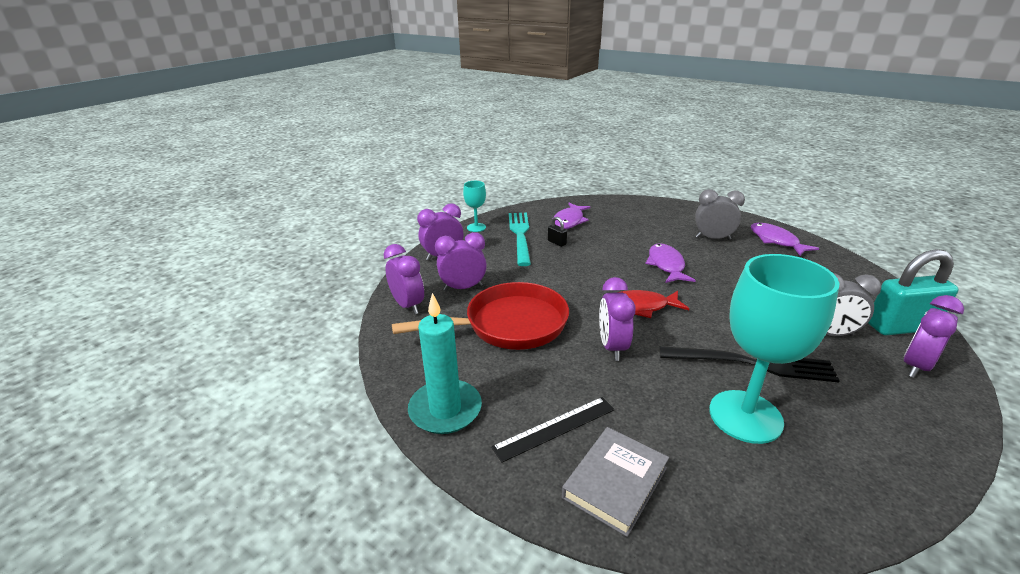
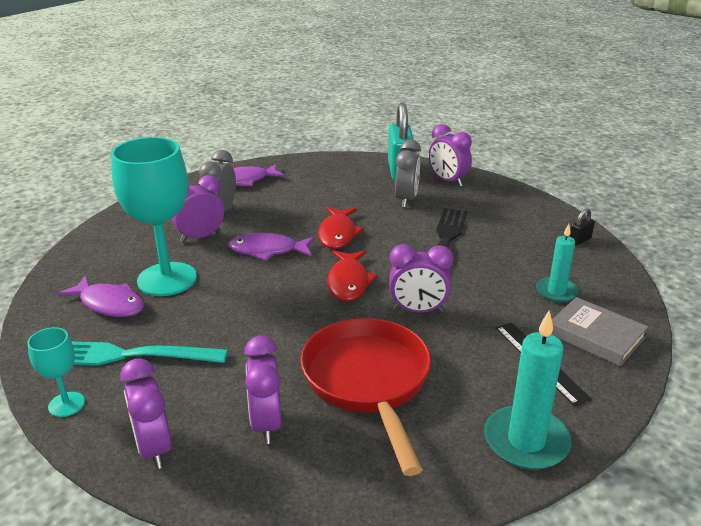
camera: 85 degrees left, 0 degrees up
(408, 305) = (301, 489): purple clock -> purple clock (200, 237)
(557, 242) = (171, 322): black padlock -> black padlock (579, 240)
(695, 454) = (556, 292): none -> turquoise candle
(718, 296) = (338, 234): none -> red fish
(745, 416) = (510, 260): turquoise goblet -> turquoise goblet (167, 279)

